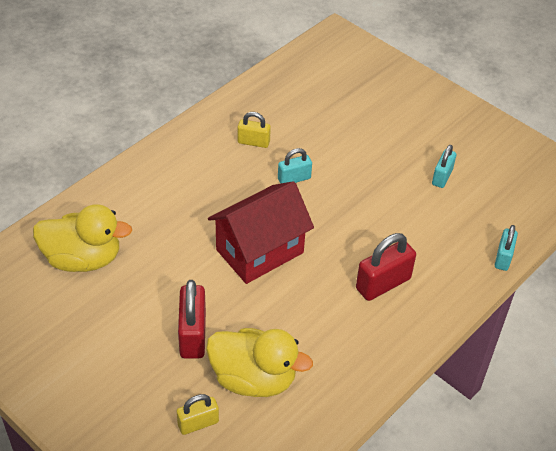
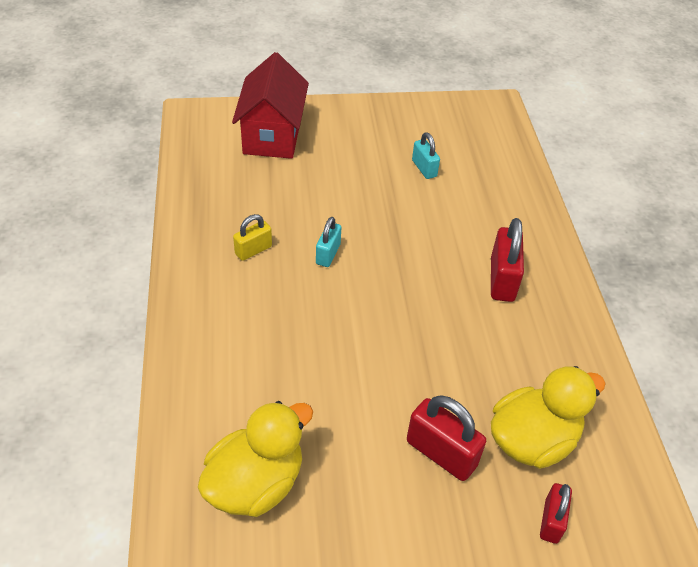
camera: 50 degrees left, 0 degrees up
(198, 423) = (551, 521): yellow padlock -> red padlock
(259, 251) = (388, 334): red house -> red house (272, 135)
(503, 257) = (539, 195): turquoise padlock -> none

